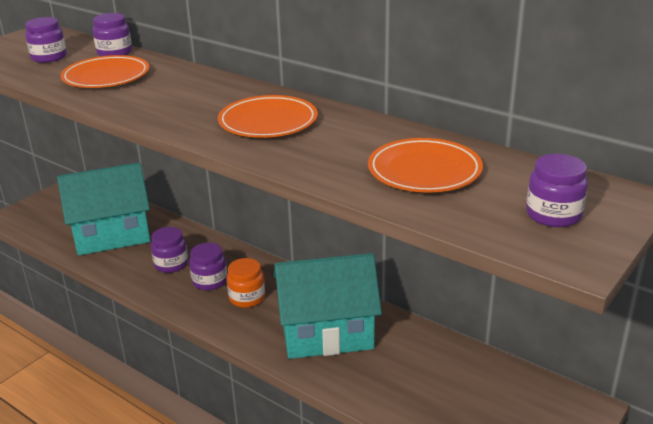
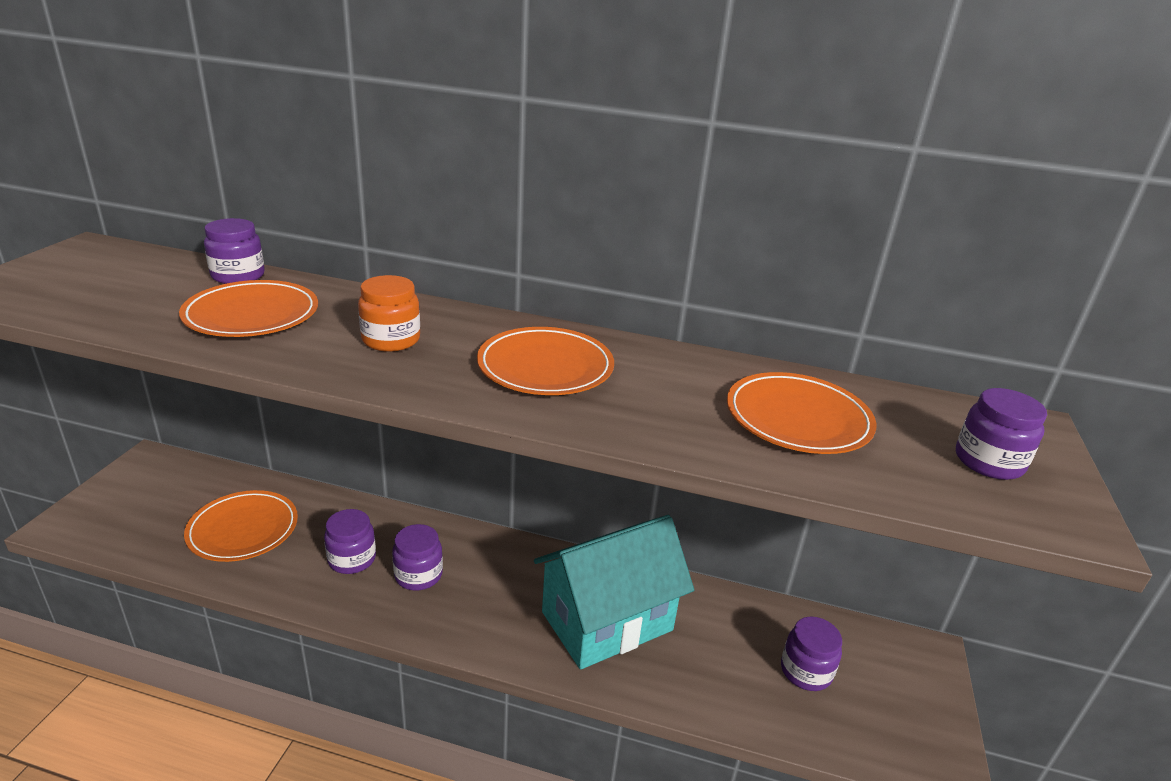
camera: 25 degrees left, 0 degrees up
(49, 57) = (133, 289): purple jar -> purple jar (806, 671)
(112, 235) = (243, 529): turquoise house -> orange plate
(247, 298) = (480, 590): orange jar -> orange jar (391, 340)

